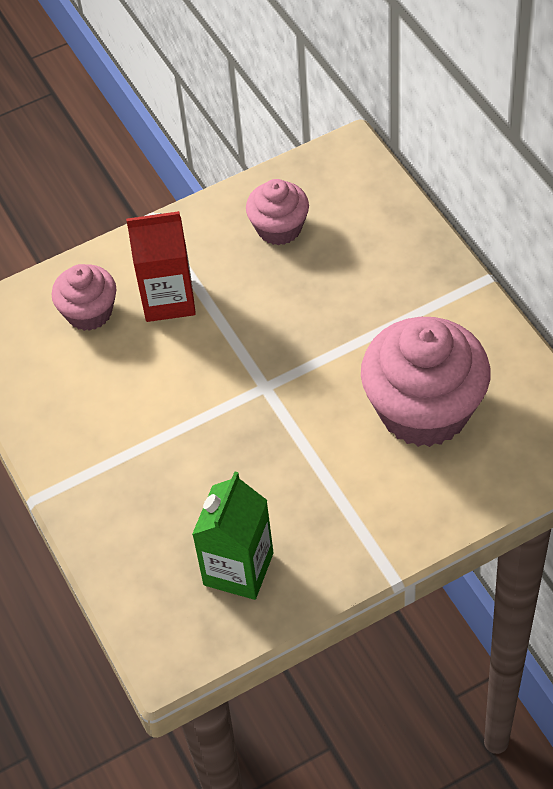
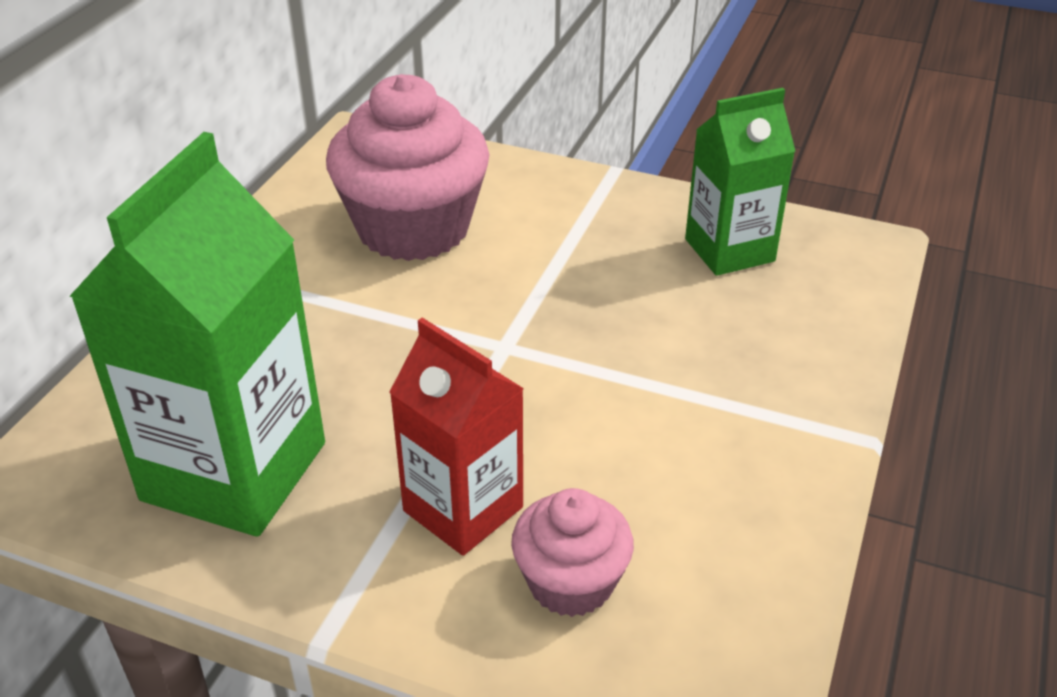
camera: 135 degrees left, 15 degrees down
(279, 228) = (234, 471): pink cupcake -> green carton

